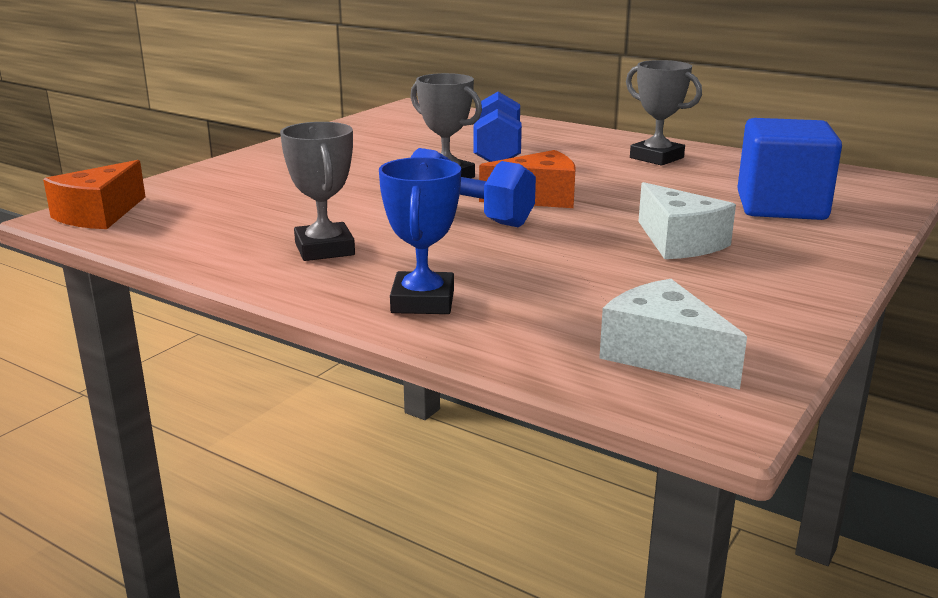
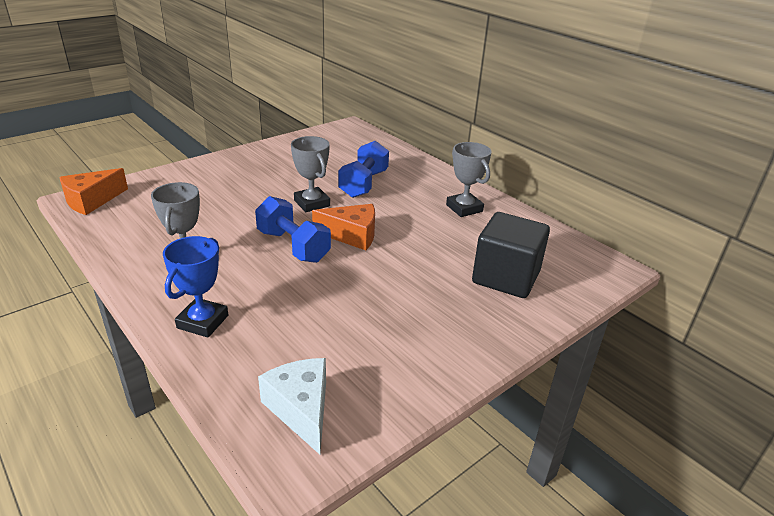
camera: 15 degrees right, 10 degrees up
(679, 242) = (405, 300): white cheese -> none
(781, 206) = (506, 277): blue cube -> black cube

